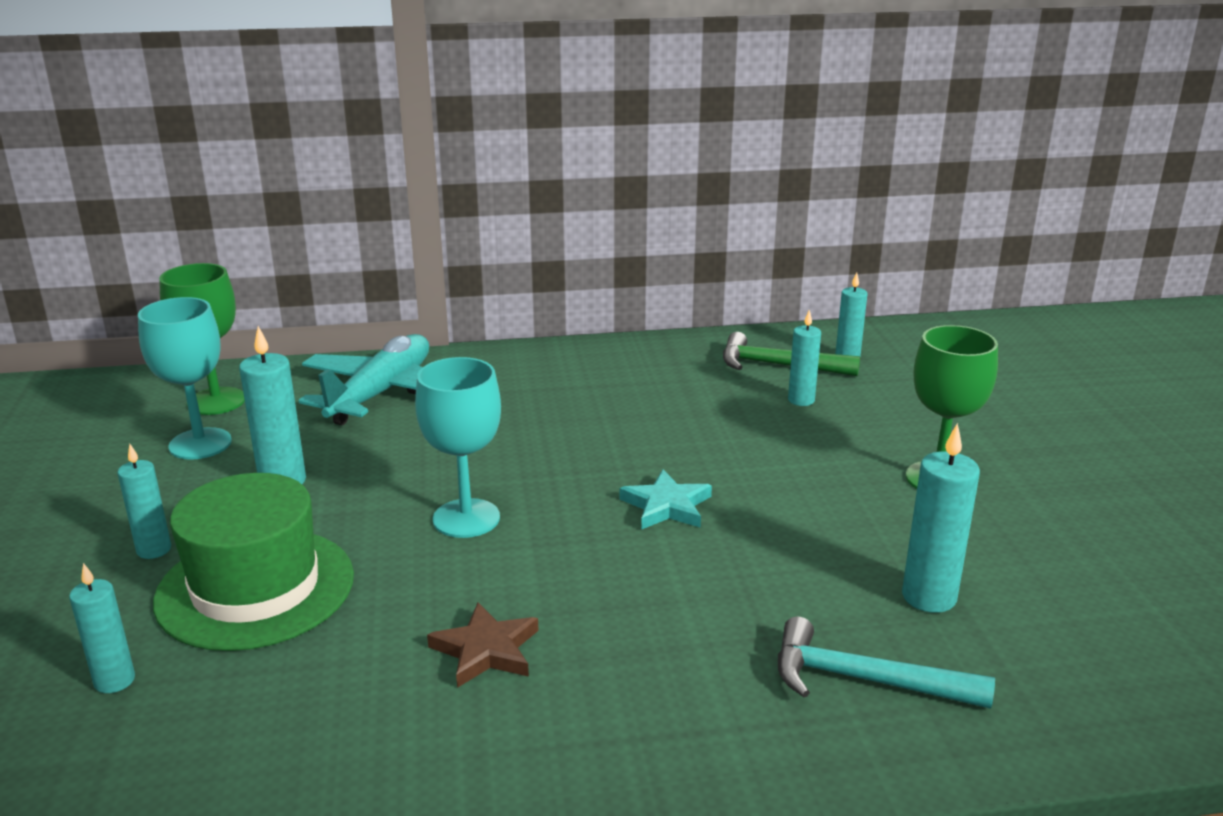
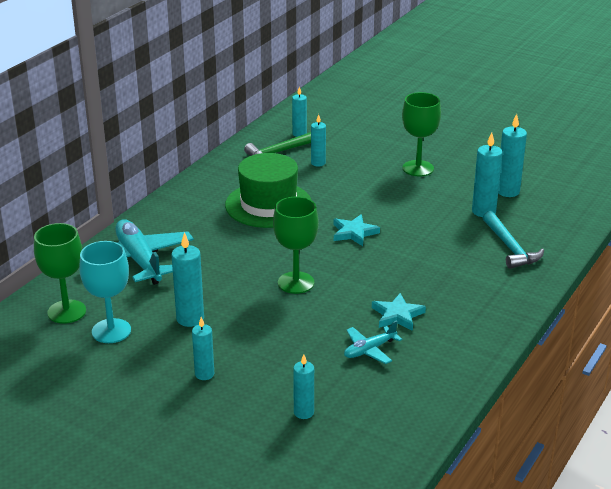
camera: 50 degrees left, 5 degrees up
(255, 588) = (278, 355): green hat -> green hat (268, 205)
(352, 667) = (369, 350): none -> turquoise plane
(466, 518) = (296, 283): turquoise goblet -> green goblet
(486, 650) = (397, 315): brown star -> turquoise star
(864, 680) = (510, 247): turquoise hammer -> turquoise hammer turned 75 degrees counterclockwise
(1036, 594) = (507, 191): none -> turquoise candle

